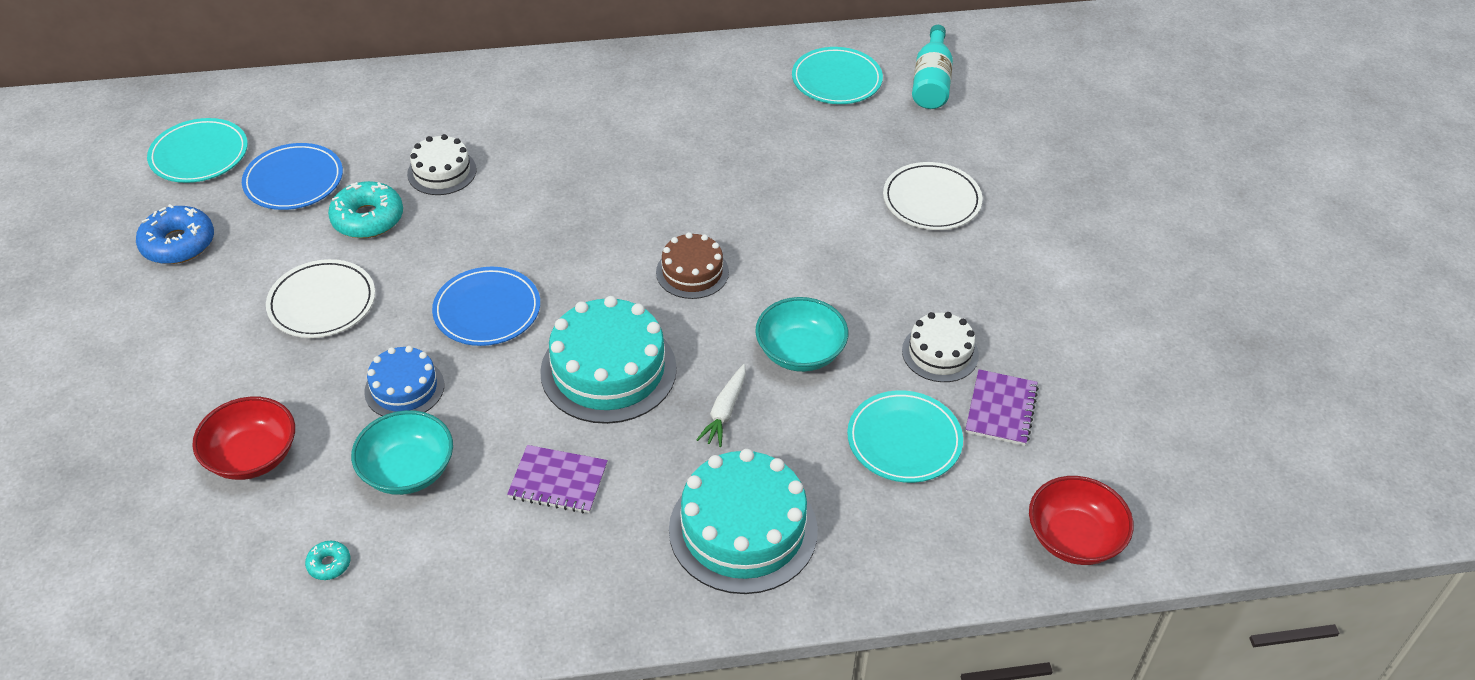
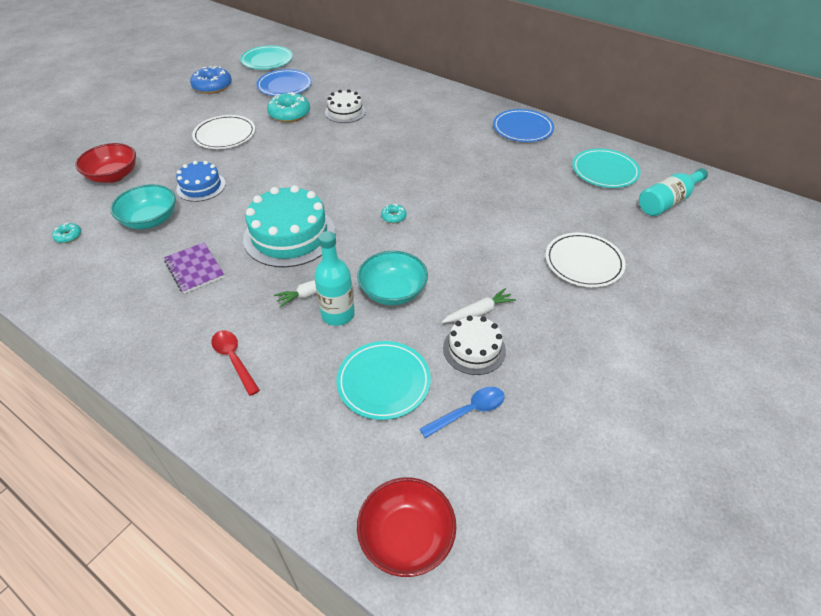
camera: 45 degrees right, 0 degrees up
(487, 310) = (279, 176): blue plate -> blue plate (522, 128)
(692, 272) = (393, 217): brown cake -> turquoise donut
(743, 529) = (234, 359): turquoise cake -> red spoon
(779, 413) = (338, 314): none -> turquoise bottle
(901, 315) = (478, 312): none -> white carrot
(1001, 409) = (468, 411): purple notebook -> blue spoon

